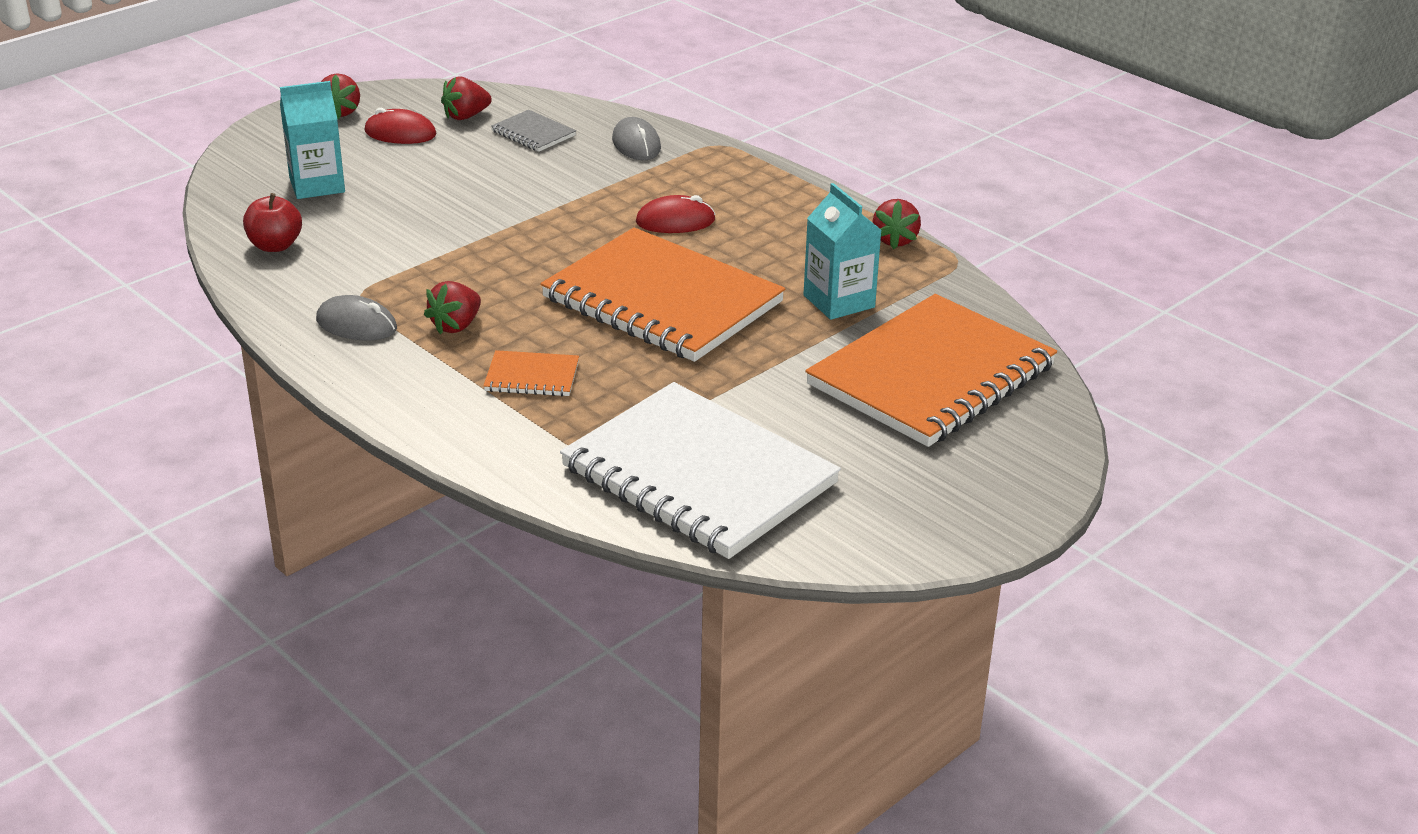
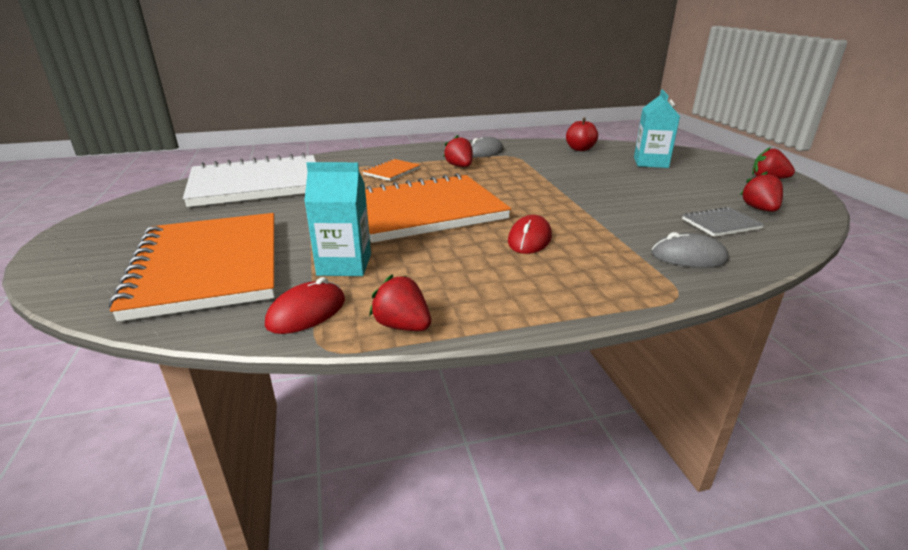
camera: 120 degrees right, 5 degrees down
(400, 133) = (727, 188): red mouse -> red mouse (306, 312)

